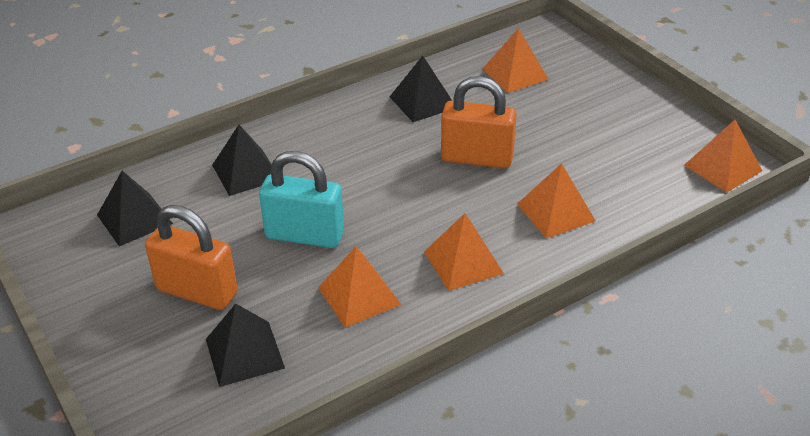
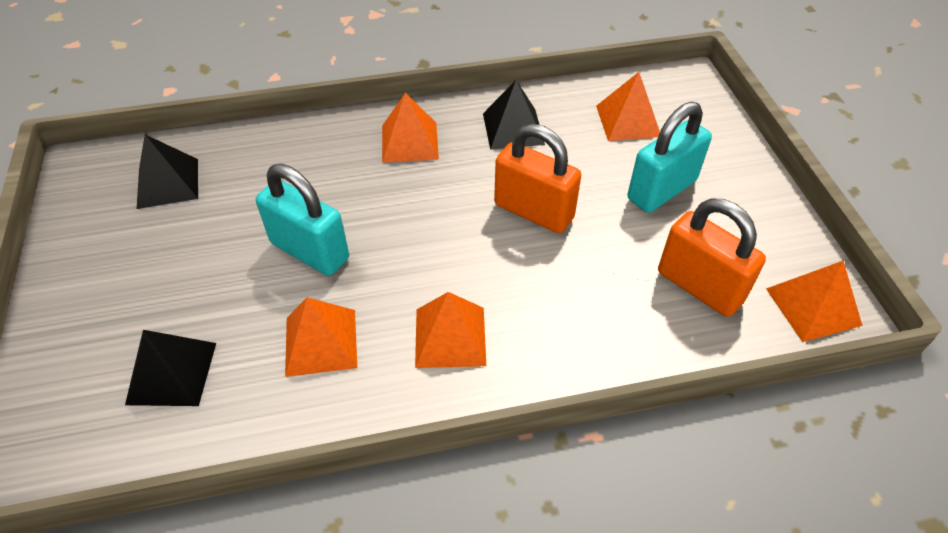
camera: 20 degrees right, 10 degrees up
(197, 292) = (172, 283): orange padlock -> orange padlock (699, 286)
(246, 172) = (297, 161): black pyramid -> none
(555, 212) = (584, 305): orange pyramid -> orange pyramid (409, 142)
(570, 118) = (661, 190): none -> turquoise padlock

